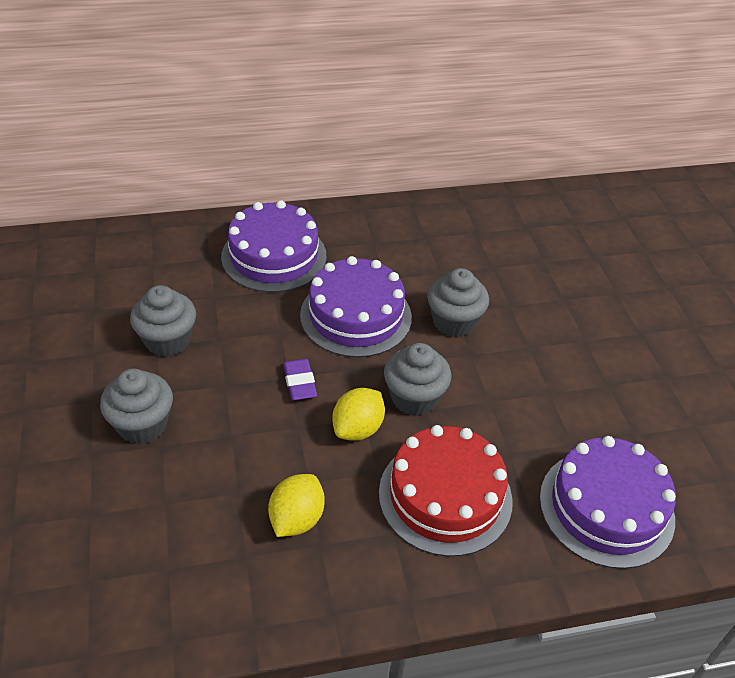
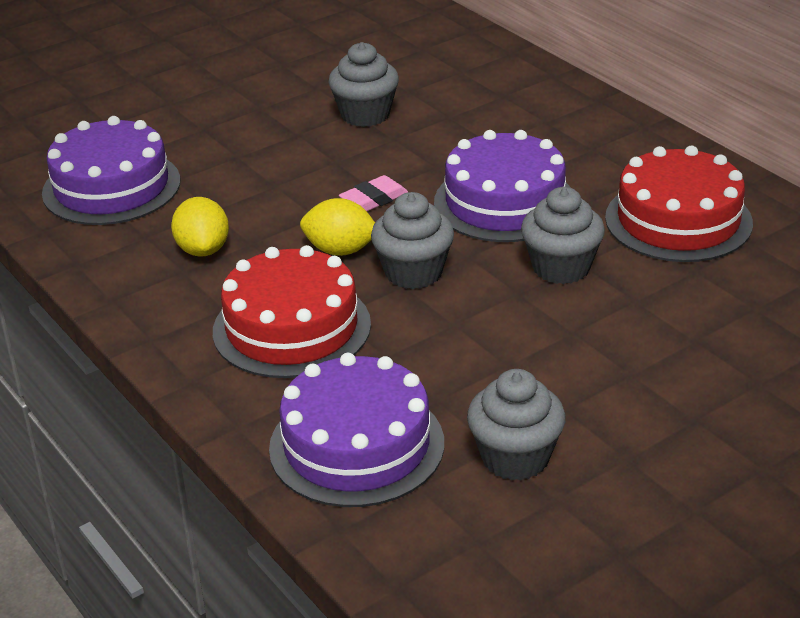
camera: 70 degrees right, 10 degrees down
(142, 425) = (253, 139): grey cupcake -> grey cupcake (515, 457)
(274, 256) = (546, 127): purple cake -> purple cake (111, 187)
(296, 519) = (203, 250): yellow lemon -> yellow lemon turned 75 degrees clockwise
(299, 383) = (374, 199): purple eraser -> pink eraser
(433, 249) = (678, 220): none -> red cake

